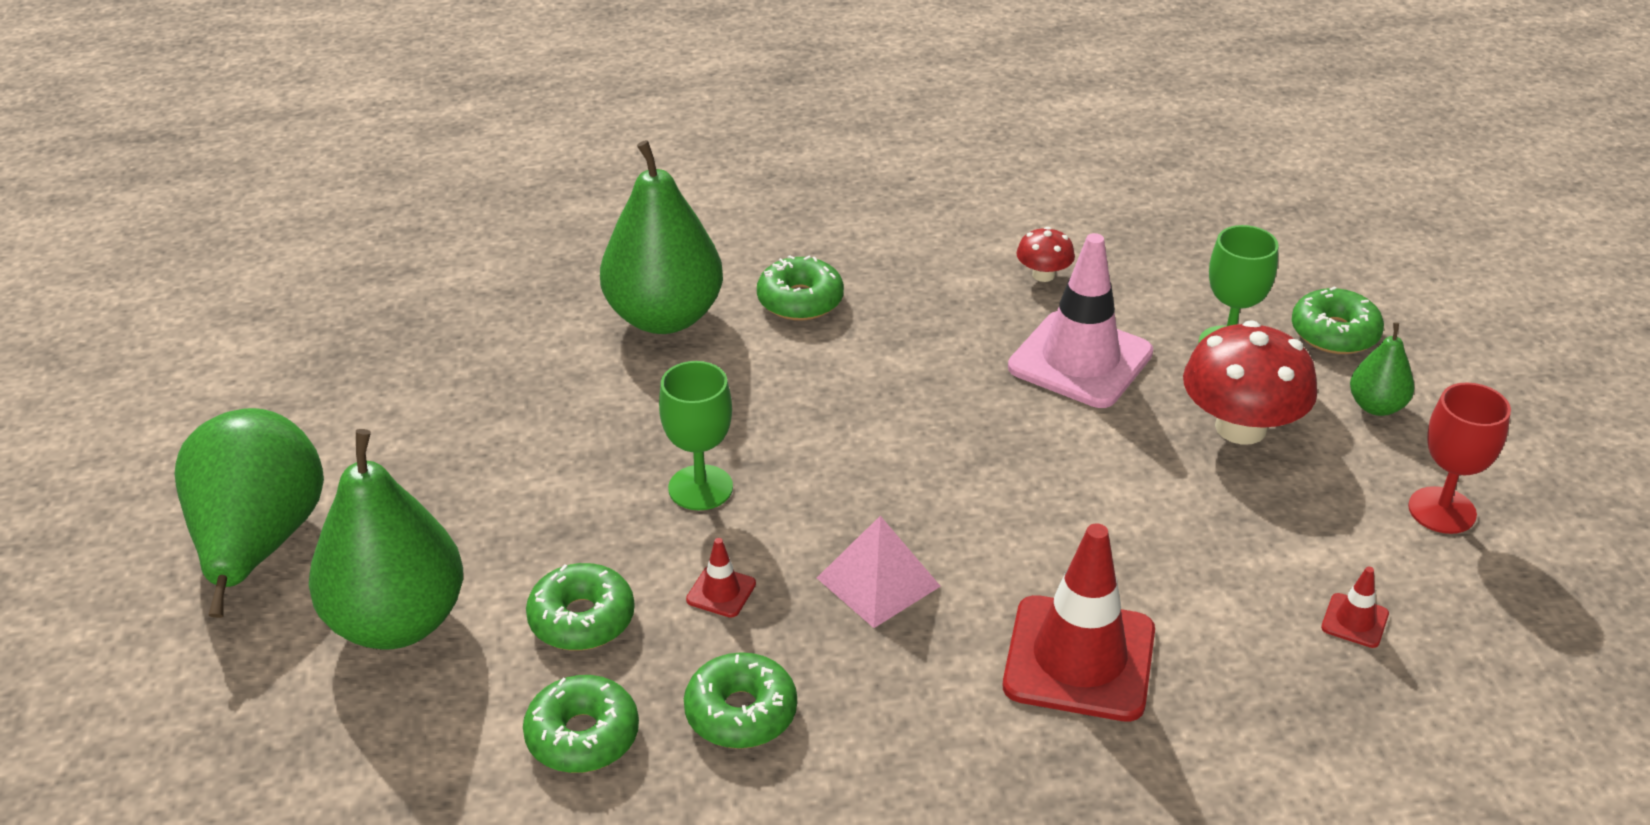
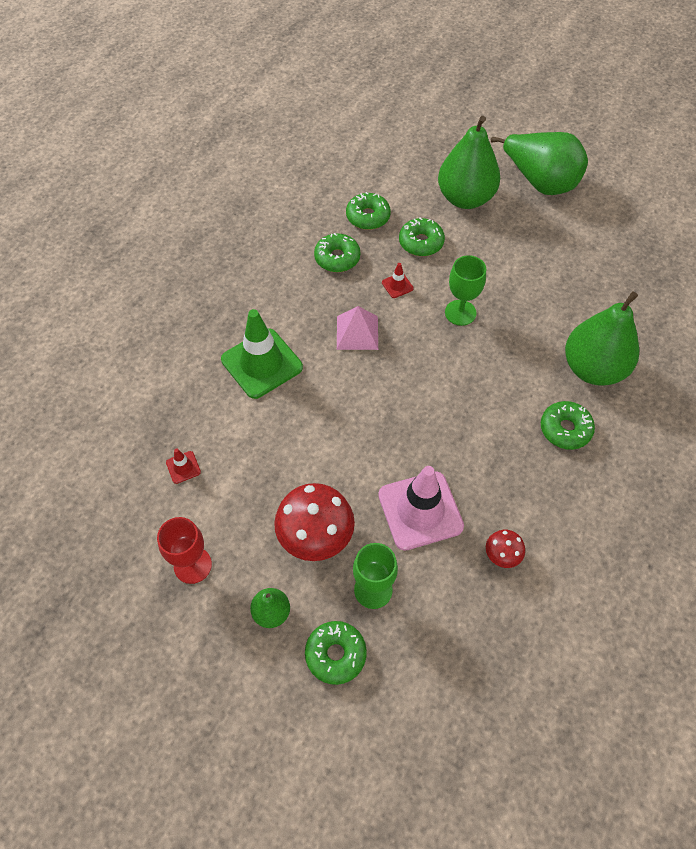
camera: 130 degrees right, 20 degrees up
(1079, 659) = (262, 363): red traffic cone -> green traffic cone

